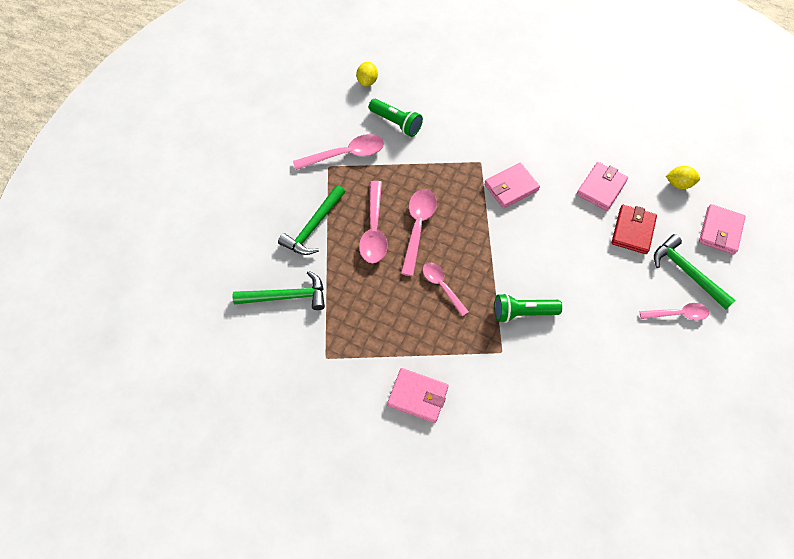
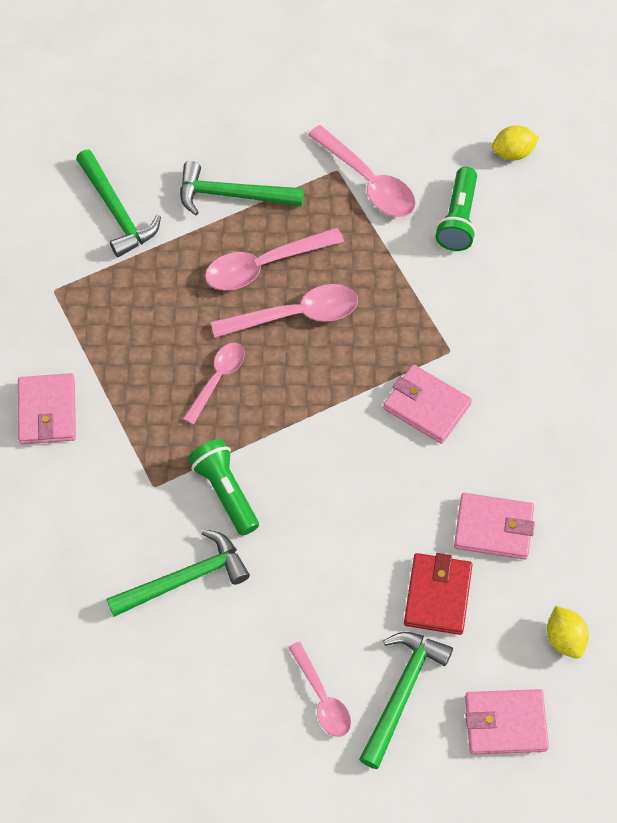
camera: 65 degrees right, 0 degrees up
(574, 358) = (185, 579): none -> green hammer
(633, 231) = (437, 595): red wallet -> red wallet turned 75 degrees counterclockwise

